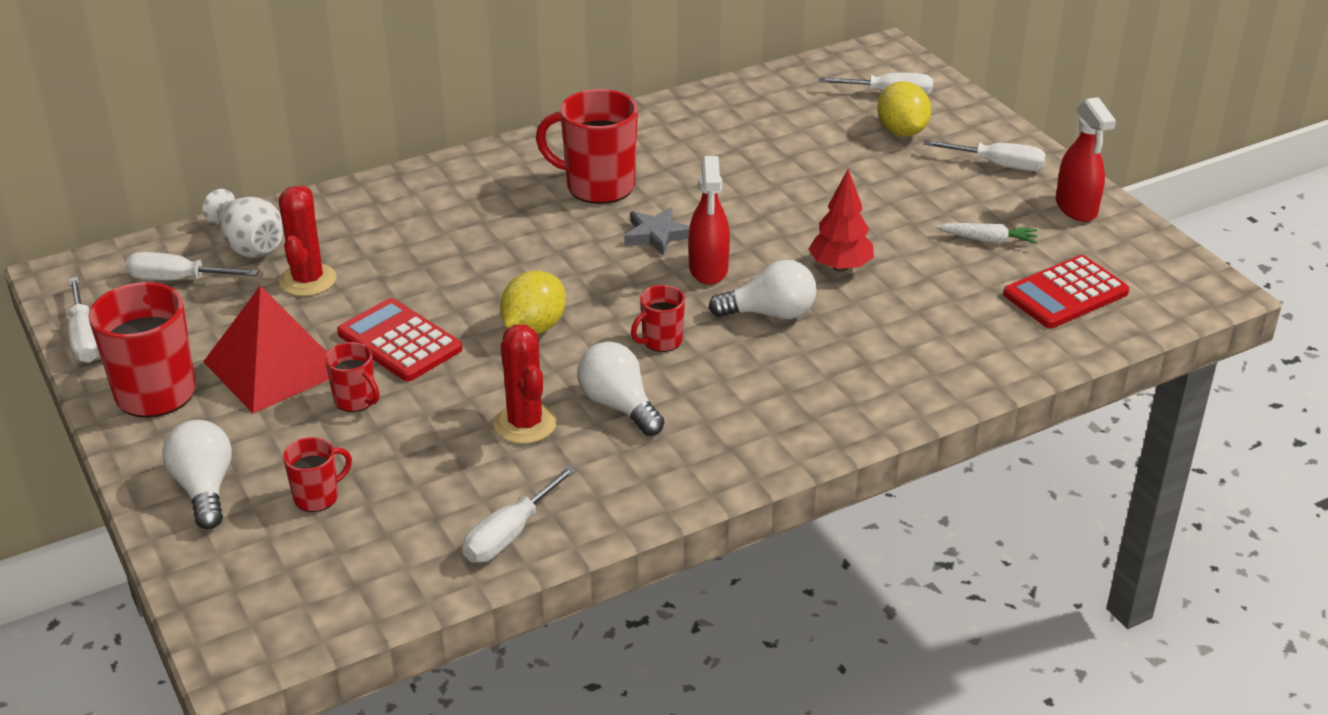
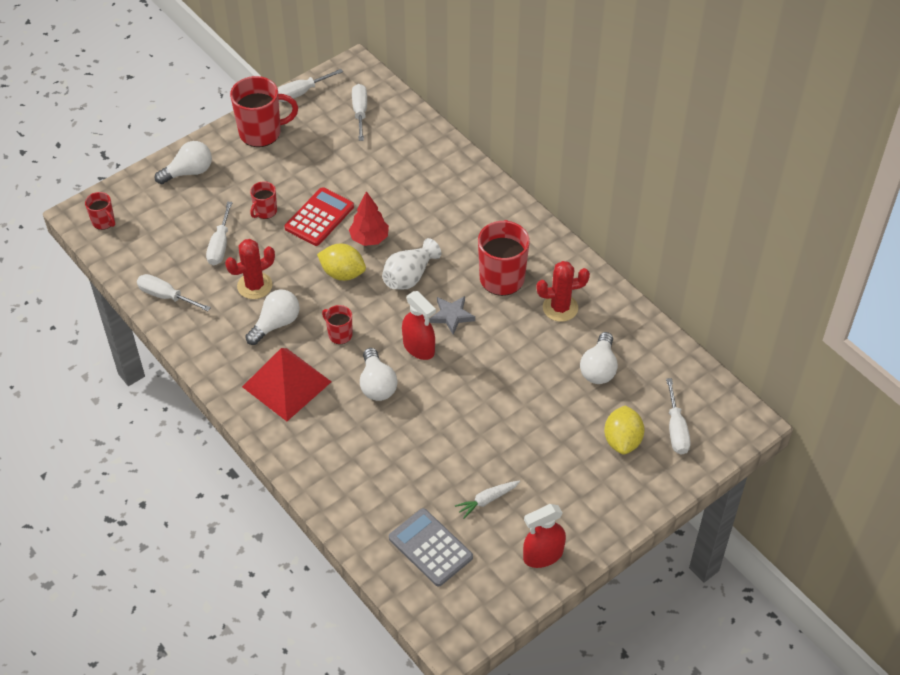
camera: 80 degrees right, 15 degrees up
(249, 245) = (399, 131): white vase -> white vase (409, 276)
(275, 366) = (289, 172): red pyramid -> red pyramid (286, 384)
(308, 280) = (370, 165): red cactus -> red cactus (560, 308)
(317, 497) = (187, 215): red mug -> red mug (104, 222)
(708, 269) = (419, 347): red spray bottle -> red spray bottle turned 120 degrees counterclockwise
(782, 133) = (599, 368): none -> white light bulb
(840, 267) = (436, 417): red tree -> red tree (369, 239)
(901, 131) = (622, 440): yellow lemon -> yellow lemon turned 60 degrees counterclockwise
(988, 240) = (487, 500): white carrot -> white carrot turned 60 degrees clockwise
(997, 165) = (590, 504): white screwdriver -> white screwdriver (220, 245)
(1065, 293) = (430, 547): red calculator -> grey calculator

